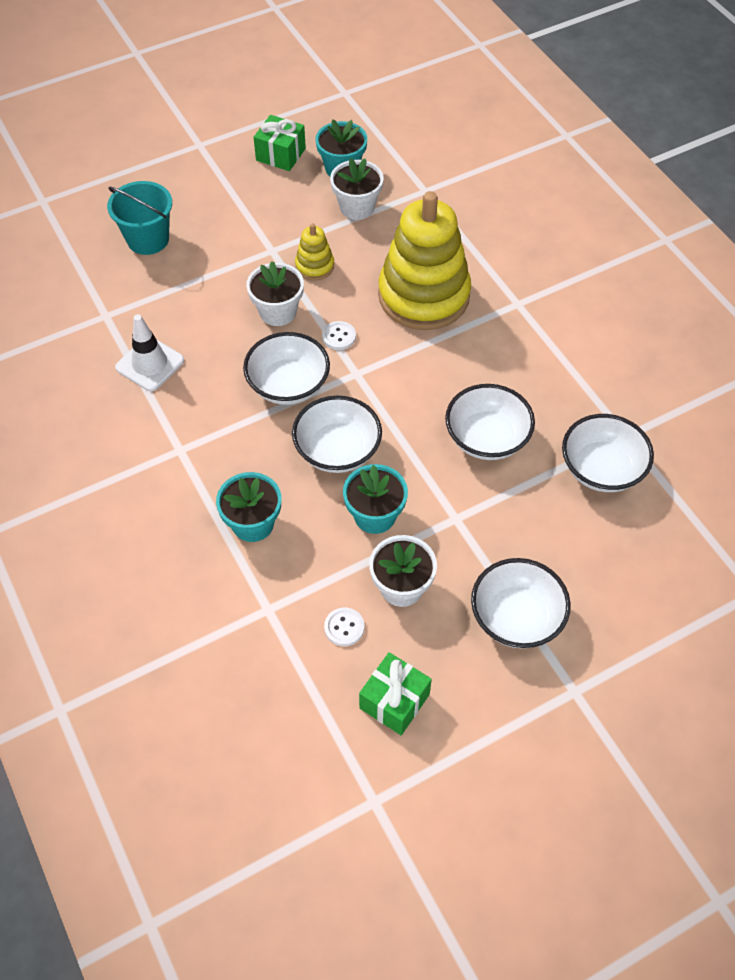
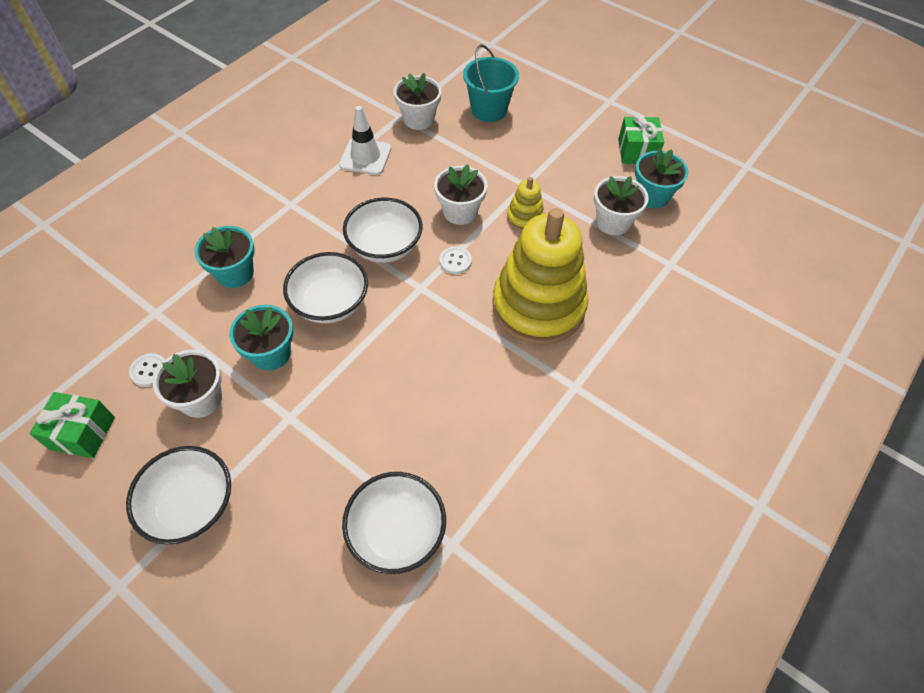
camera: 65 degrees right, 0 degrees up
(122, 301) = (418, 119): none -> white flower pot
(487, 438) = (392, 413): white bowl -> none

